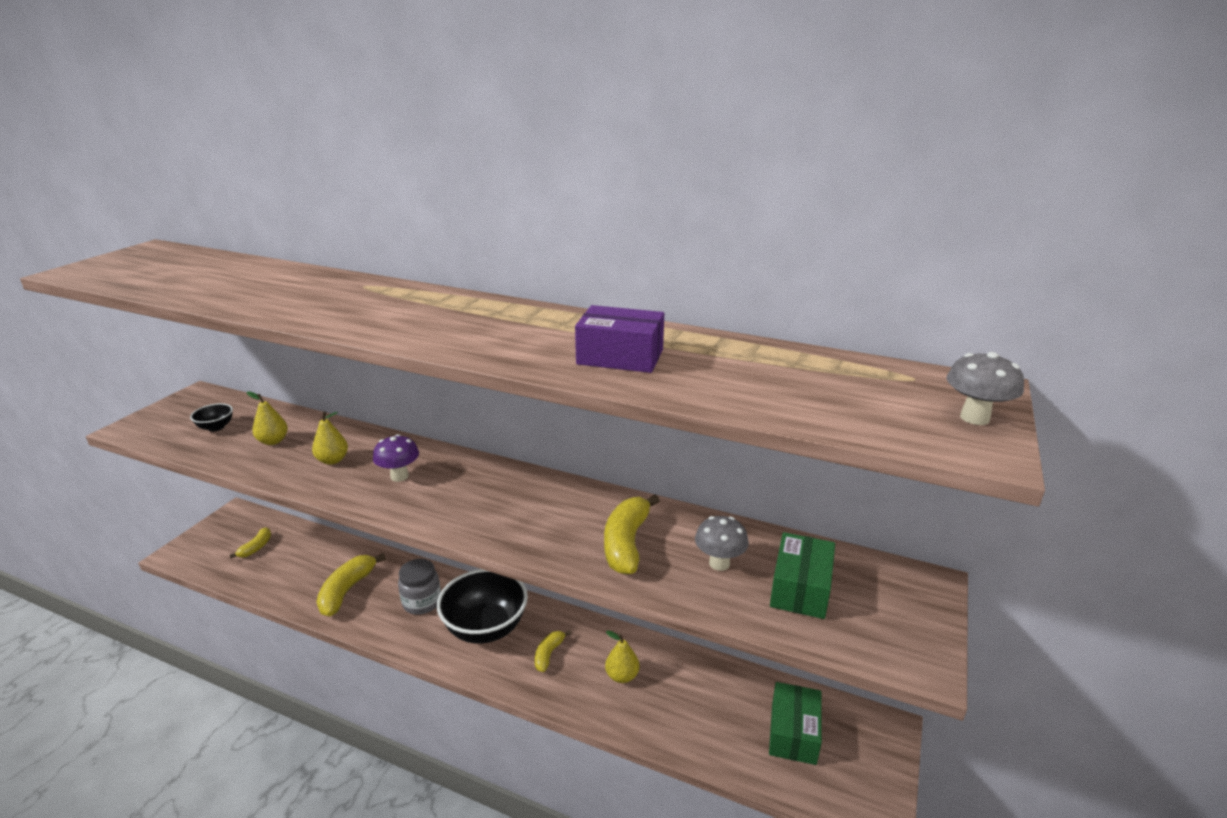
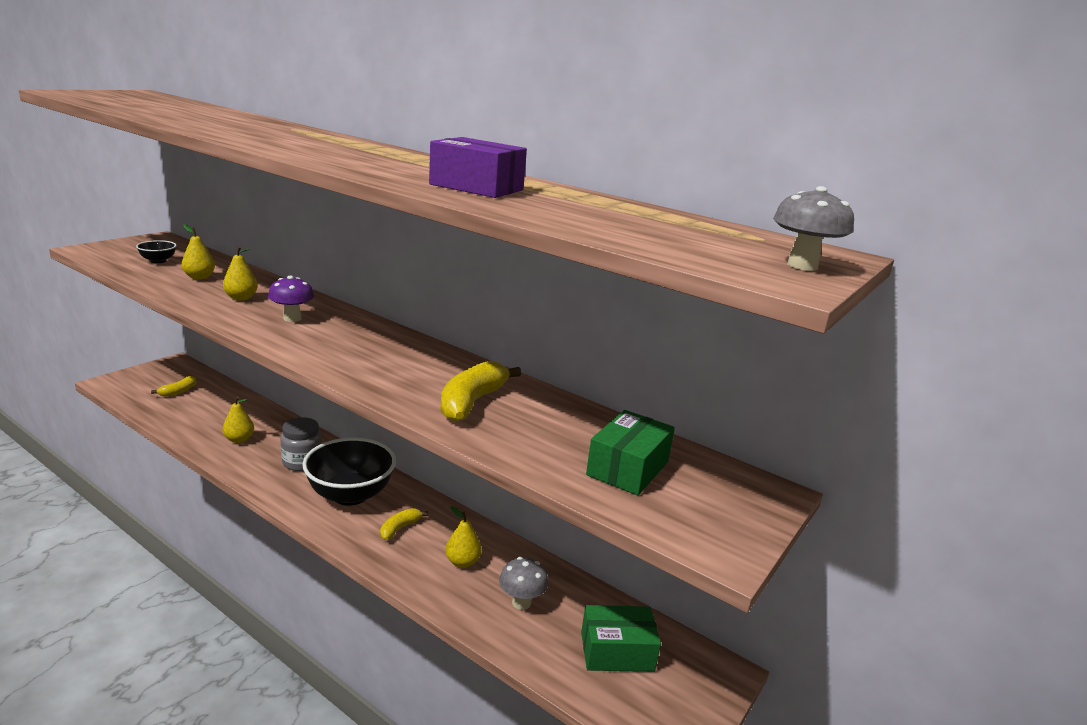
camera: 10 degrees right, 5 degrees down
(346, 591) = (239, 439): yellow banana -> yellow pear
(719, 563) = (555, 434): grey mushroom -> grey mushroom (521, 602)
(793, 733) = (617, 651): green box -> green box turned 60 degrees clockwise

